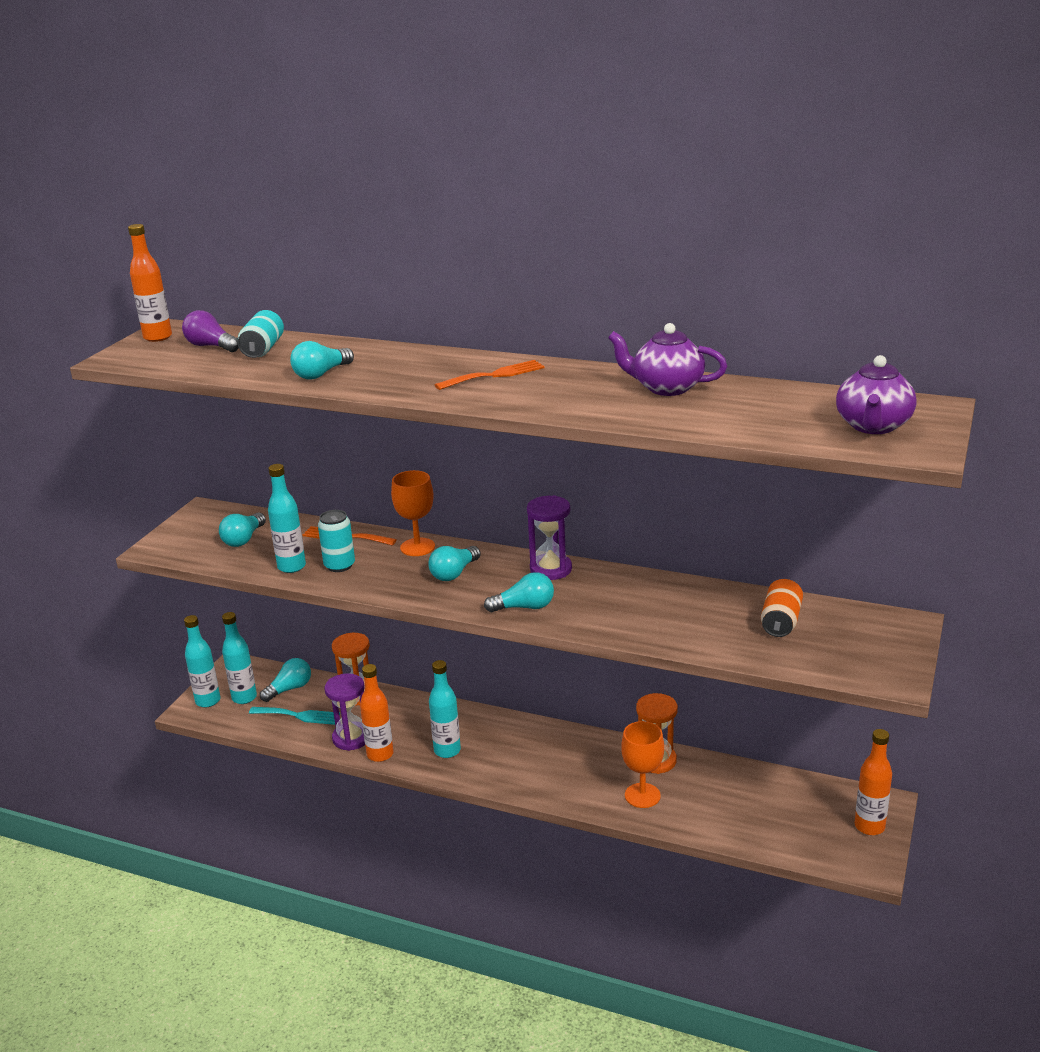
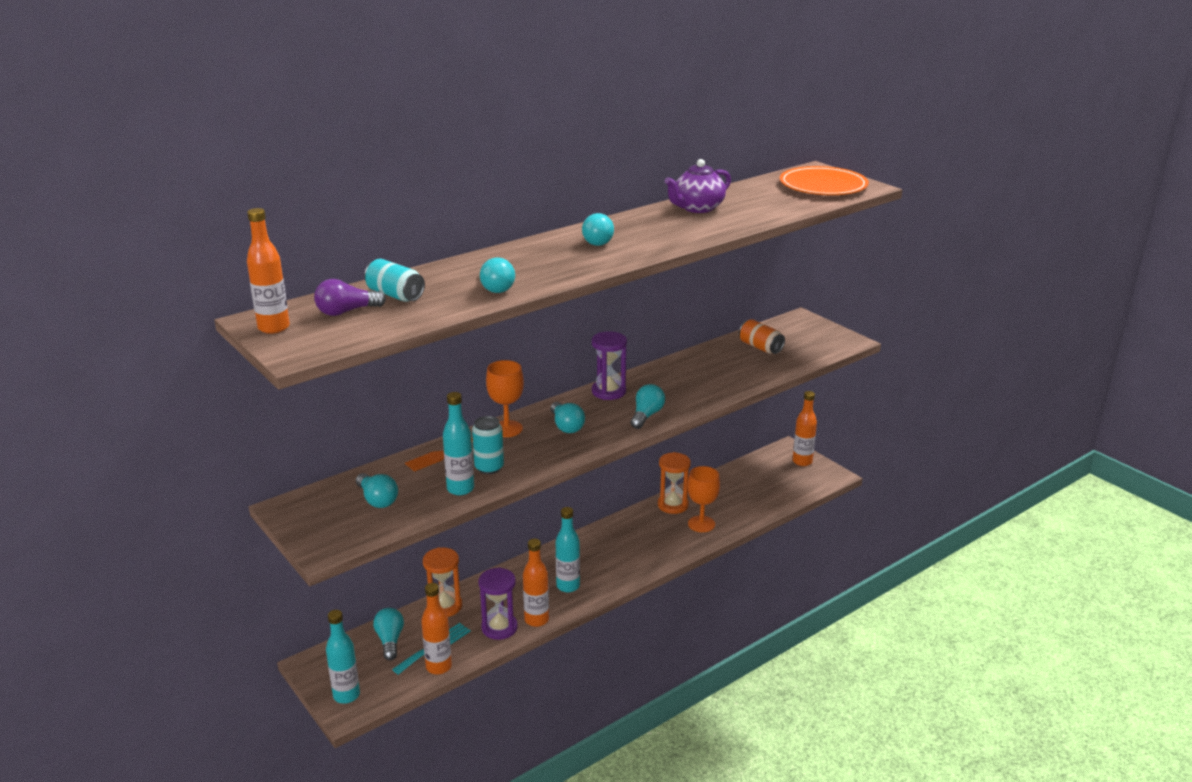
camera: 60 degrees left, 0 degrees up
(244, 698) = (369, 671): turquoise bottle -> none
(274, 730) = (438, 667): none -> orange bottle
(494, 375) = (597, 240): orange fork -> turquoise light bulb
(873, 426) = (823, 186): purple teapot -> orange plate

